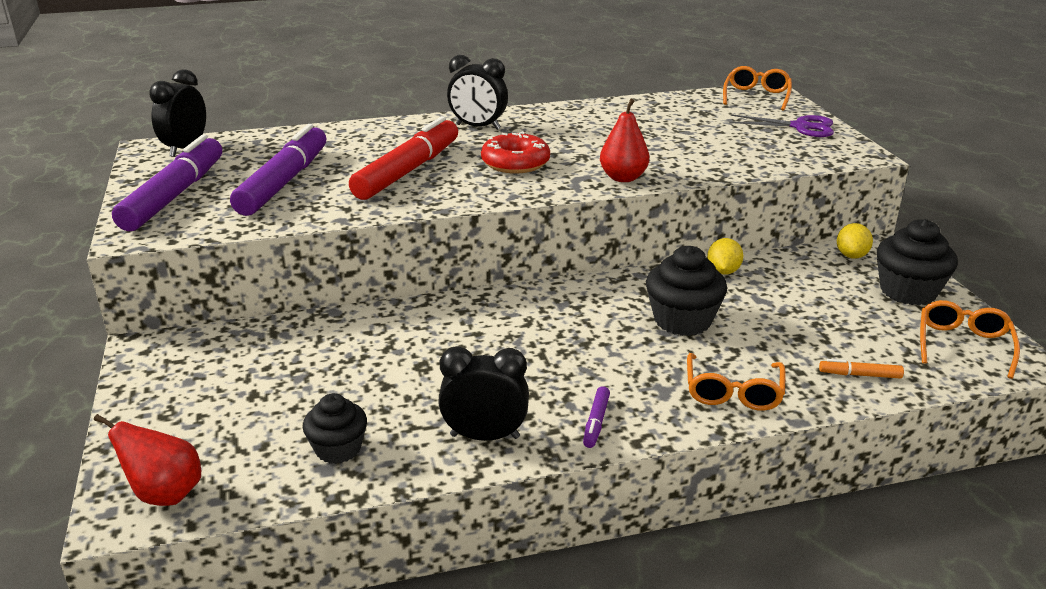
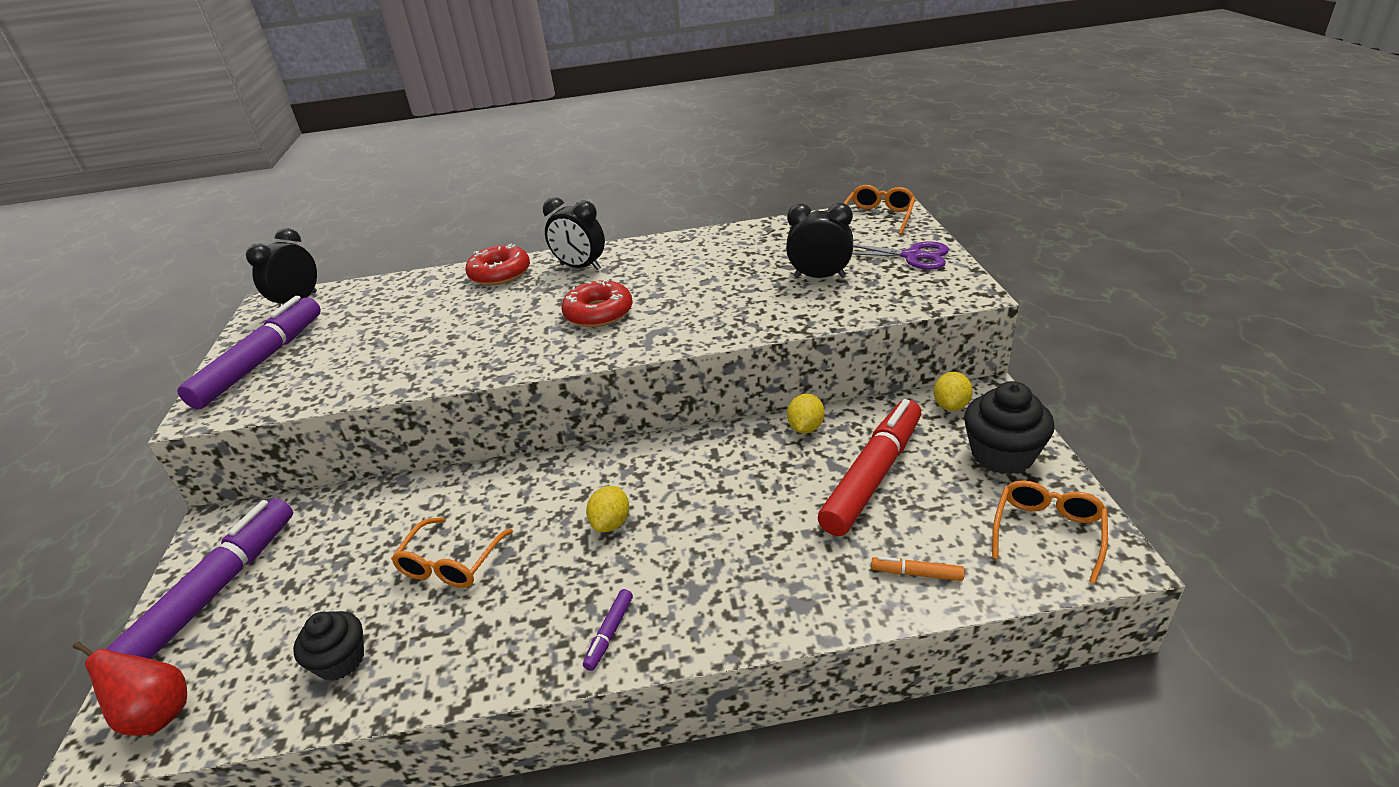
camera: 10 degrees right, 5 degrees up
(283, 182) = (367, 343): purple marker -> purple marker (216, 590)
(395, 130) = (500, 273): none -> red donut
(407, 171) = (489, 326): red marker -> red marker (872, 476)
(485, 436) = (489, 649): black clock -> black clock (819, 277)
(564, 343) = (611, 523): none -> yellow lemon
(623, 178) = (700, 330): red pear -> none
(682, 320) = (743, 494): black cupcake -> none
(733, 392) = (768, 595): orange glasses -> orange glasses (451, 563)

